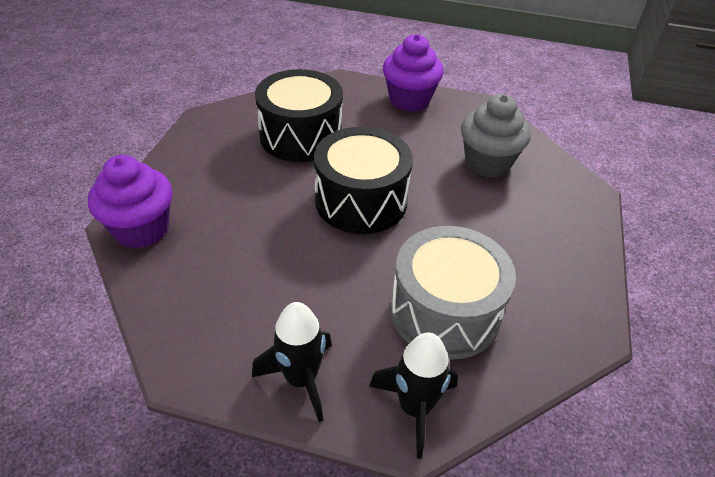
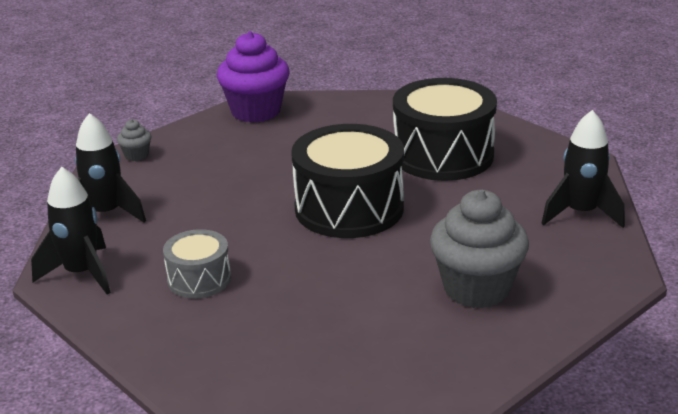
camera: 80 degrees right, 15 degrees down
(179, 341) = (136, 155): none -> grey cupcake
(409, 100) = (581, 213): purple cupcake -> black rocket
(445, 312) = (199, 279): grey drum -> grey drum, size x0.53

